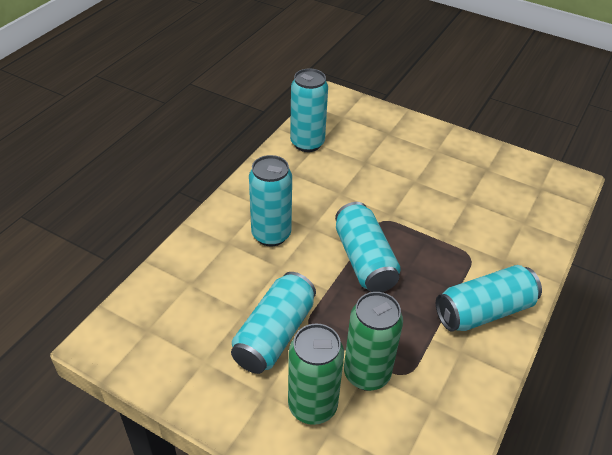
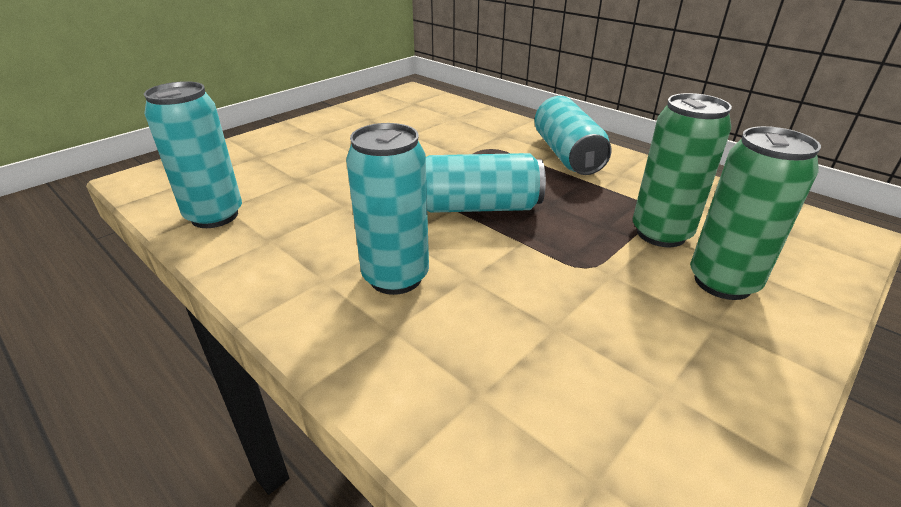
camera: 75 degrees left, 10 degrees down
(274, 334) = (603, 300): turquoise can -> none

